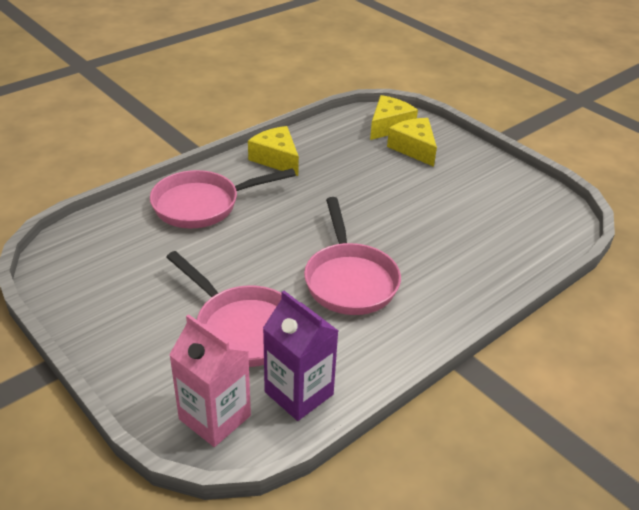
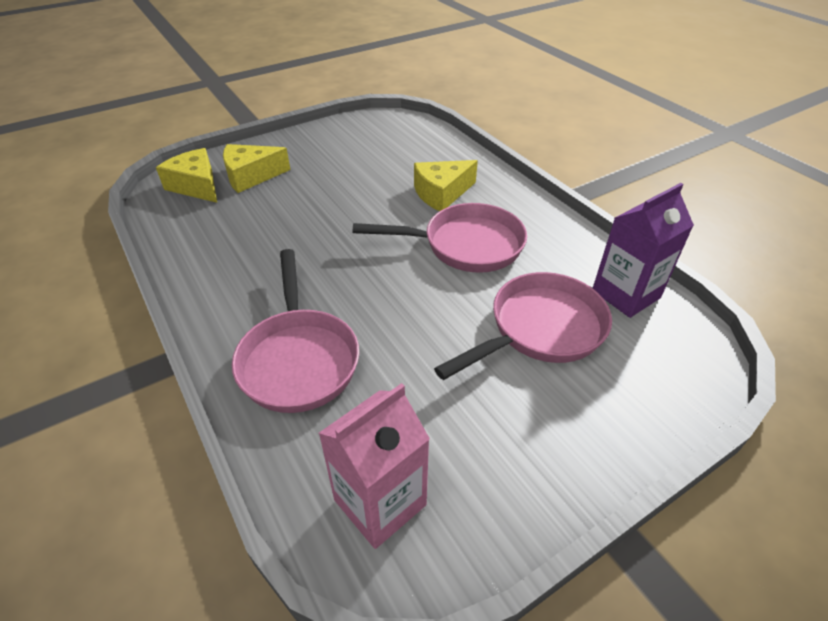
camera: 80 degrees left, 5 degrees up
(215, 417) = (672, 357): pink carton -> pink carton (380, 502)
(276, 159) = (219, 280): yellow cheese -> yellow cheese (441, 193)

